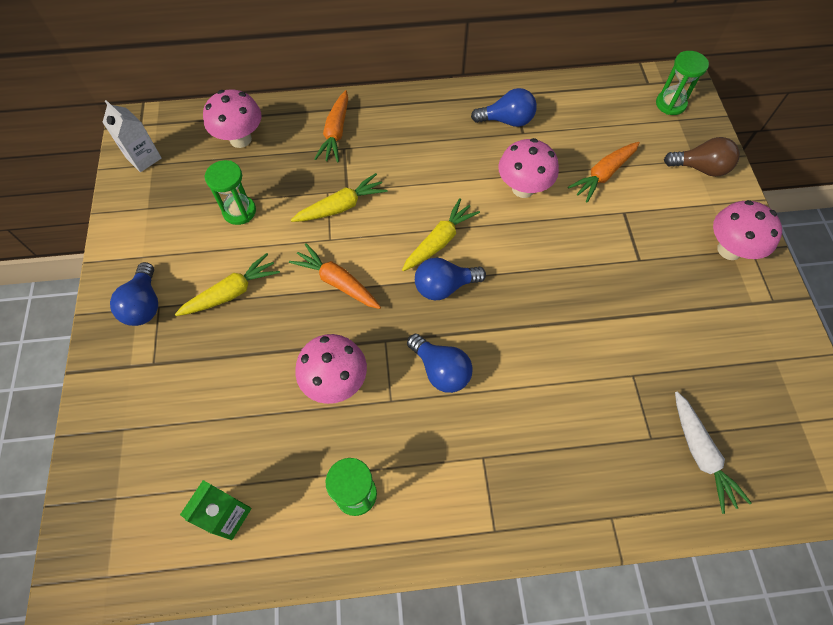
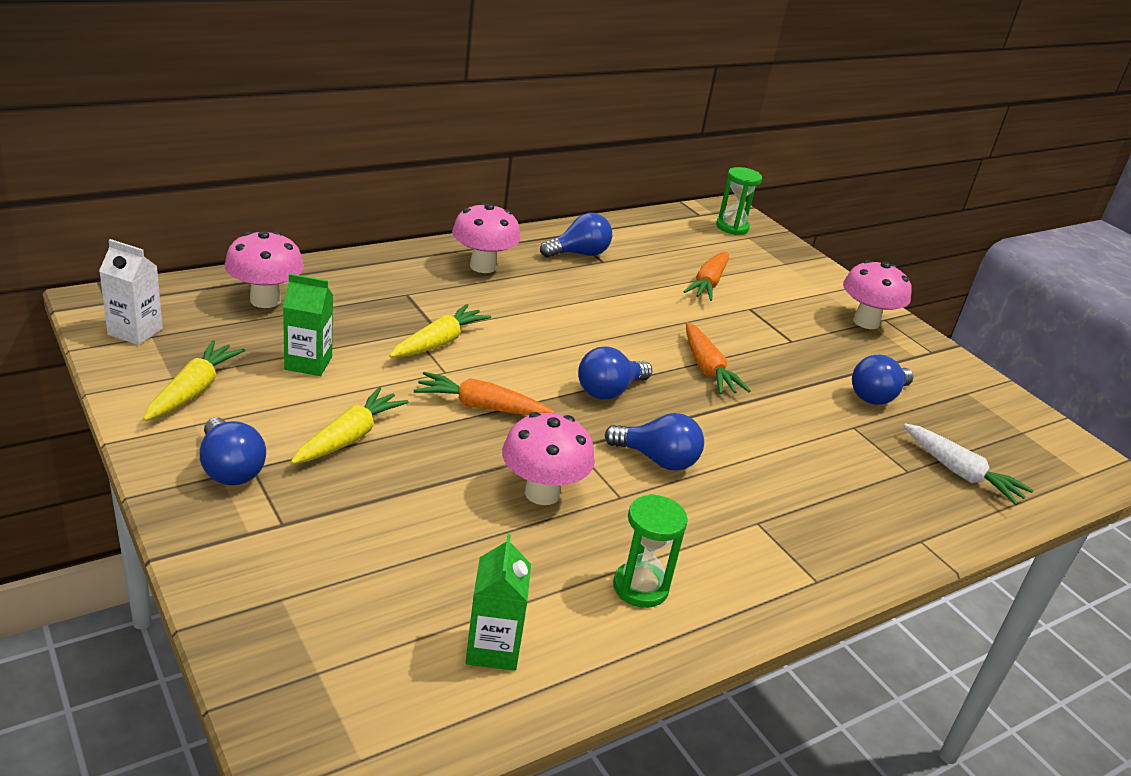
camera: 30 degrees left, 30 degrees down
(239, 211) = (308, 363): green hourglass -> green carton
(336, 133) = (388, 282): orange carrot -> orange carrot (707, 368)
(439, 241) = (576, 355): yellow carrot -> yellow carrot (193, 390)
(523, 188) = (635, 303): pink mushroom -> pink mushroom (483, 266)
(679, 345) = (877, 396): none -> blue light bulb
(700, 168) = (795, 269): brown light bulb -> none

